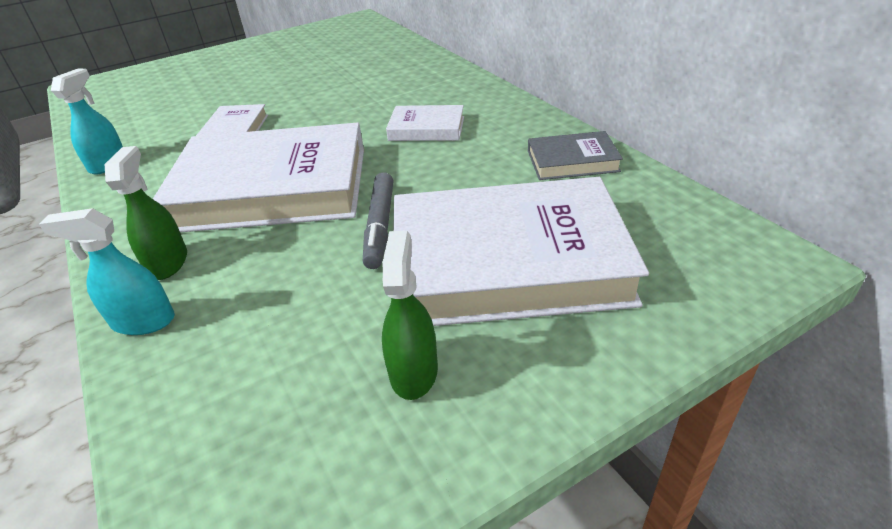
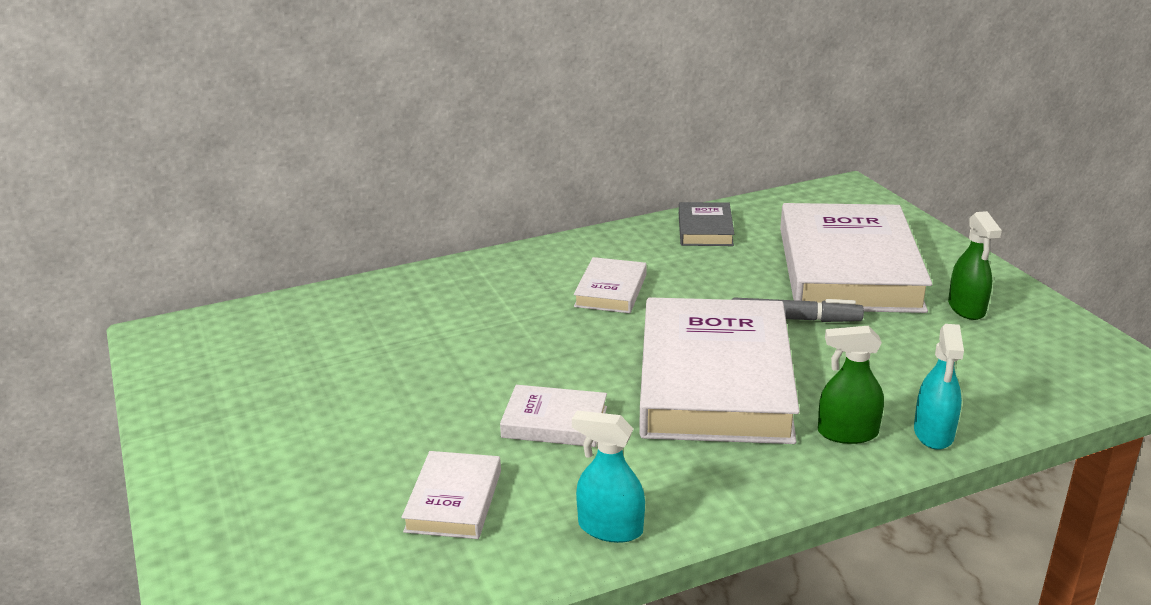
camera: 85 degrees left, 10 degrees down
(165, 114) = (453, 501): none -> white book
(414, 371) = (966, 308): green spray bottle -> green spray bottle turned 105 degrees counterclockwise

